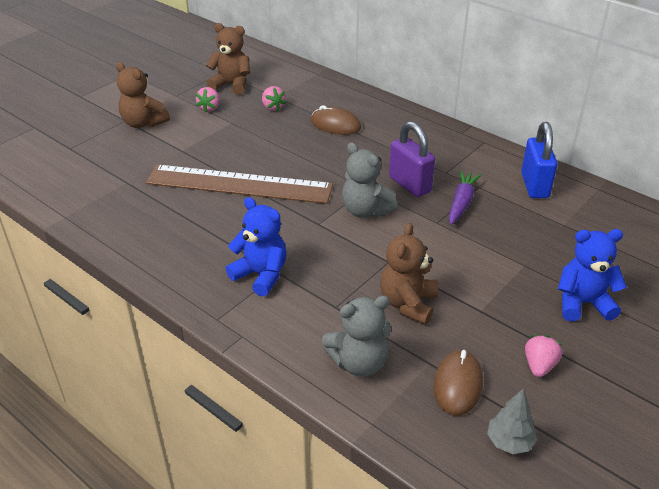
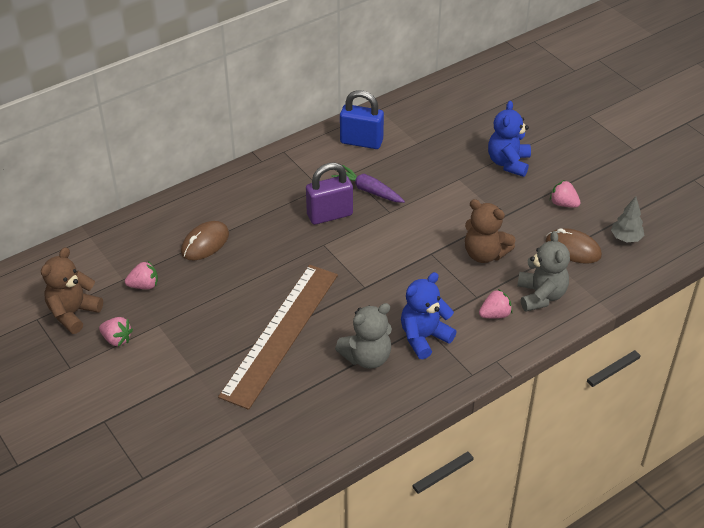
camera: 75 degrees left, 5 degrees up
(143, 123) = (120, 403): brown teddy bear -> none
(313, 325) = (495, 314): none -> pink strawberry
(365, 210) = (357, 252): grey teddy bear -> grey teddy bear (367, 357)

